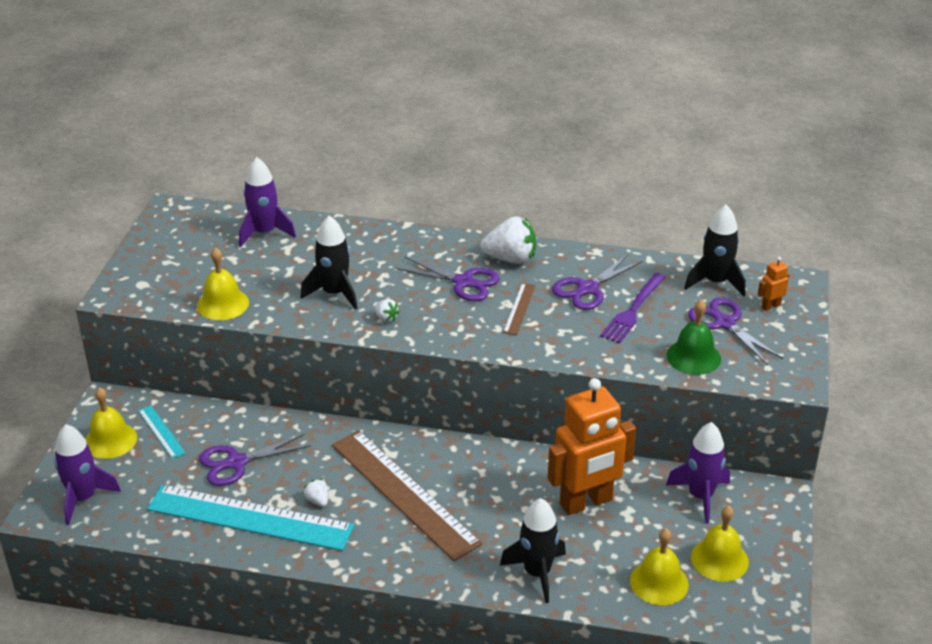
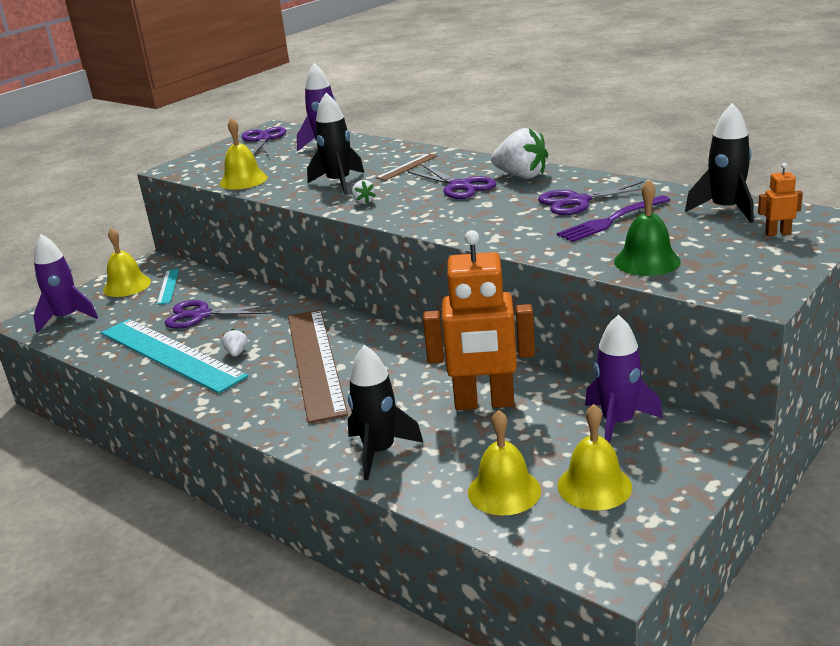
camera: 30 degrees right, 10 degrees down
(519, 308) = (494, 208): brown ruler -> brown ruler (407, 167)
(724, 323) = (708, 240): purple scissors -> purple scissors (263, 140)

